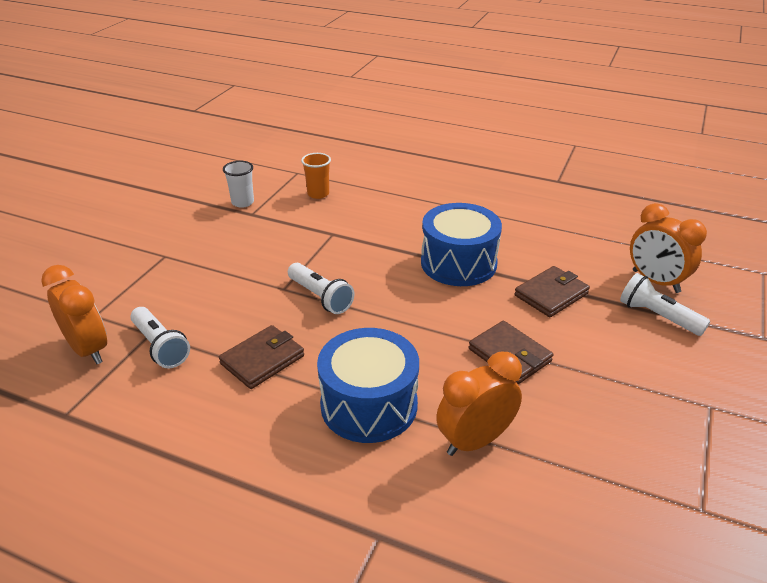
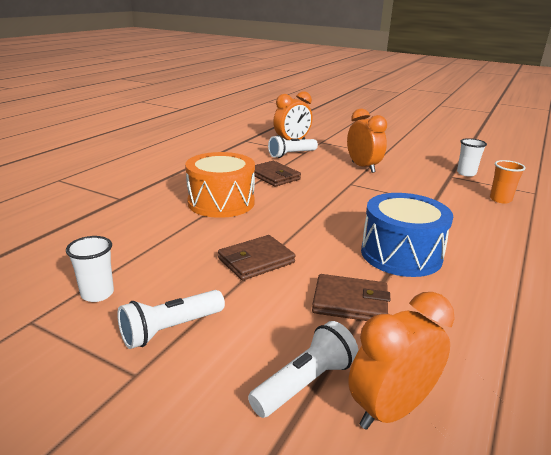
camera: 95 degrees right, 10 degrees down
(320, 297) = (340, 194): white flashlight -> white flashlight (170, 329)
(369, 405) = (221, 202): blue drum -> orange drum
(475, 441) = (169, 233): orange clock -> orange clock (363, 167)
(551, 294) = (350, 302): brown wallet -> brown wallet turned 45 degrees counterclockwise
(630, 469) = (97, 294): none -> white cup

